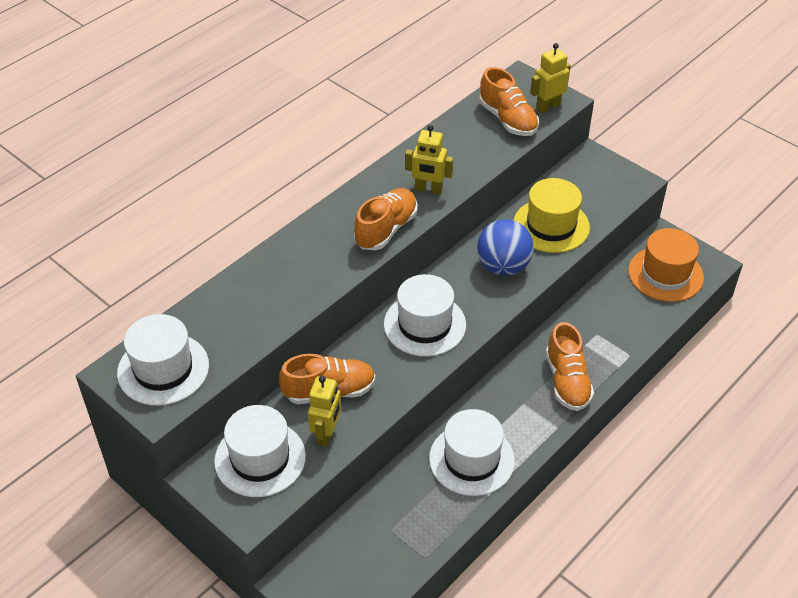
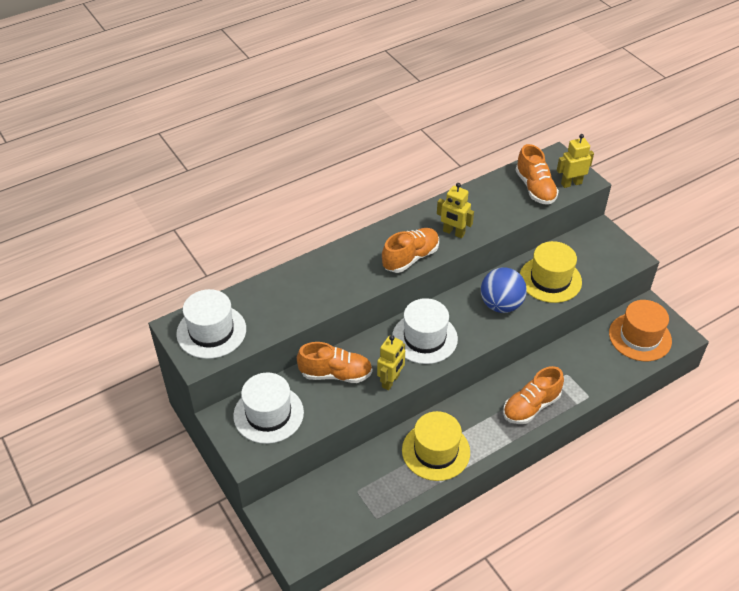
camera: 15 degrees right, 0 degrees up
(327, 434) = (323, 406): yellow robot -> yellow robot (391, 381)
(471, 459) = (436, 451): white hat -> yellow hat
(567, 381) = (531, 406): orange shoe -> orange shoe turned 45 degrees clockwise

